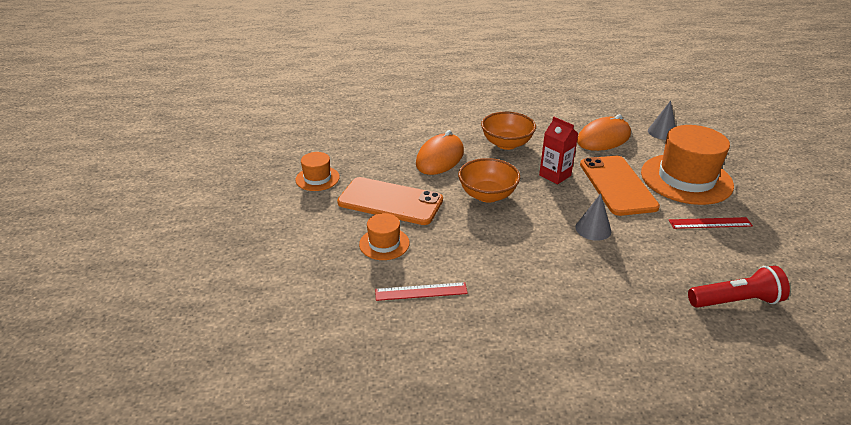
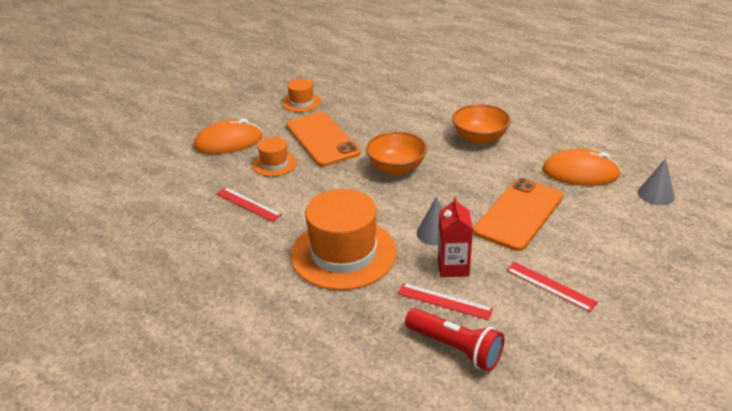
camera: 45 degrees right, 0 degrees up
(440, 158) = (407, 125): orange mouse -> orange mouse (228, 142)
(555, 175) = (477, 180): red carton -> red carton (453, 267)
(677, 273) = (444, 301): none -> red ruler
(686, 179) = (599, 242): orange hat -> orange hat (343, 253)

